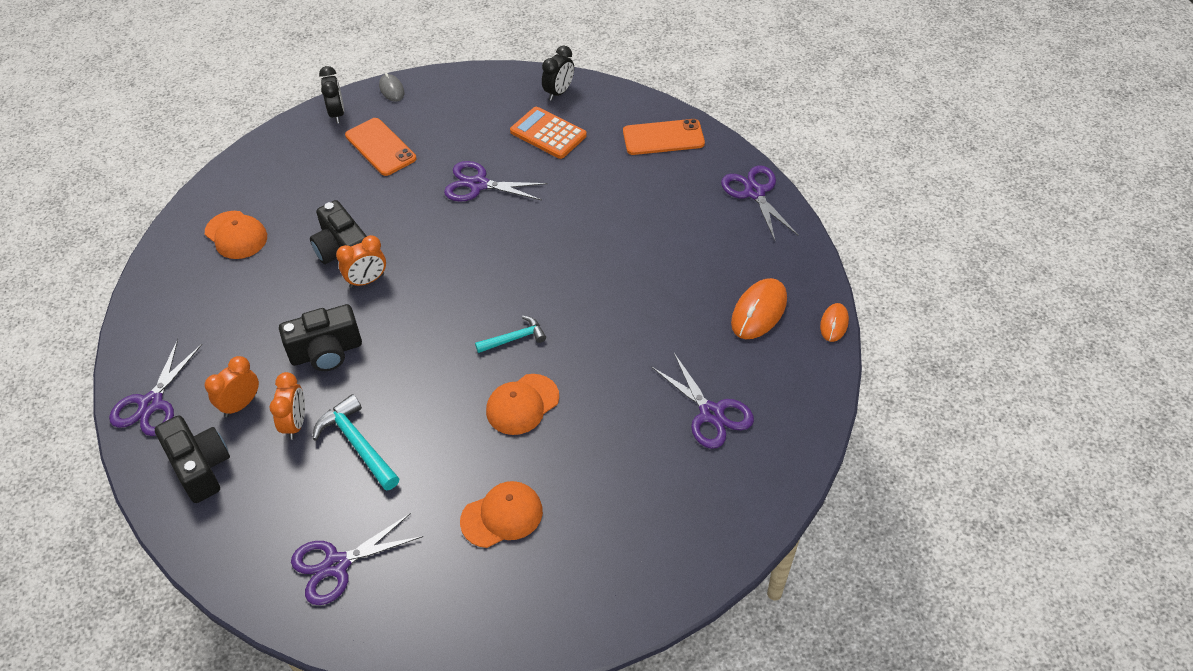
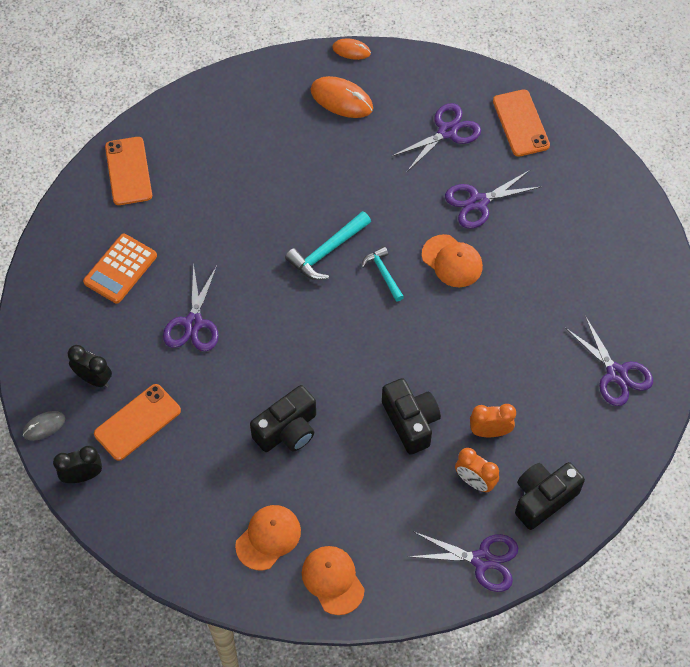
camera: 95 degrees left, 10 degrees up
(357, 444) = (504, 379): turquoise hammer -> turquoise hammer (327, 252)
(367, 281) = (323, 403): orange clock -> none
(502, 516) = (557, 265): orange cap -> orange cap (333, 580)
(559, 92) = (57, 264): black clock -> black clock (94, 379)
(724, 497) = (521, 123): none -> orange phone
(755, 192) = (203, 100): purple scissors -> purple scissors (478, 202)

